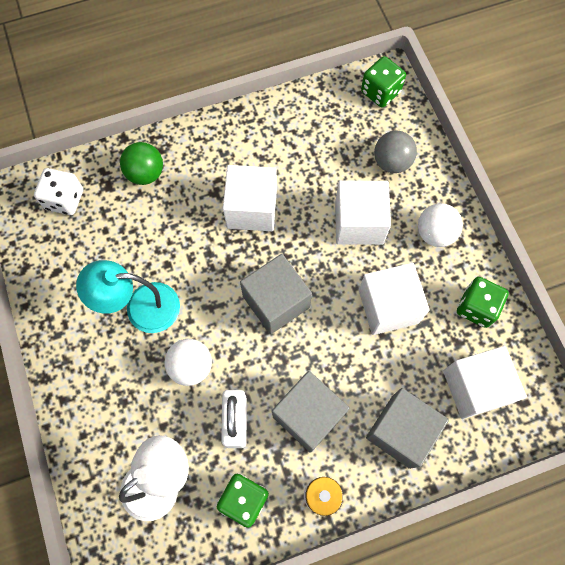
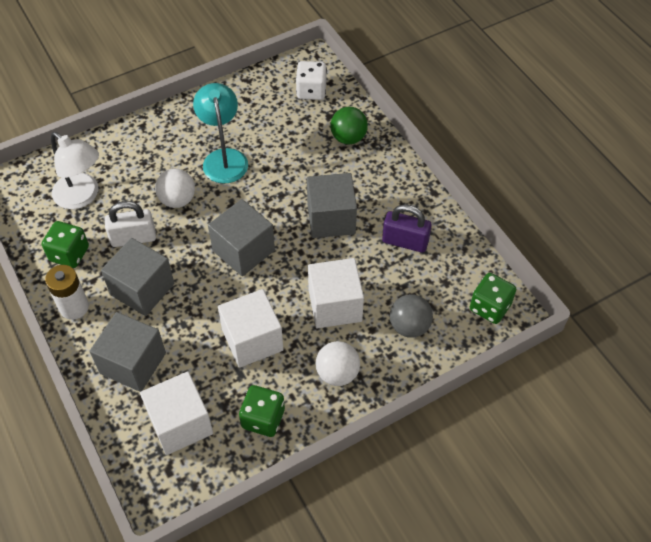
camera: 80 degrees right, 15 degrees down
(252, 209) = (331, 219): white cube -> grey cube
(294, 146) = (405, 242): none -> purple padlock

